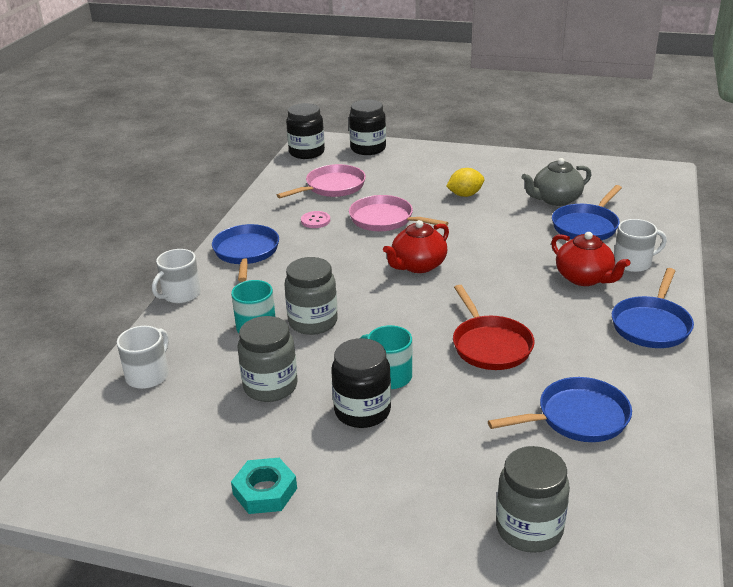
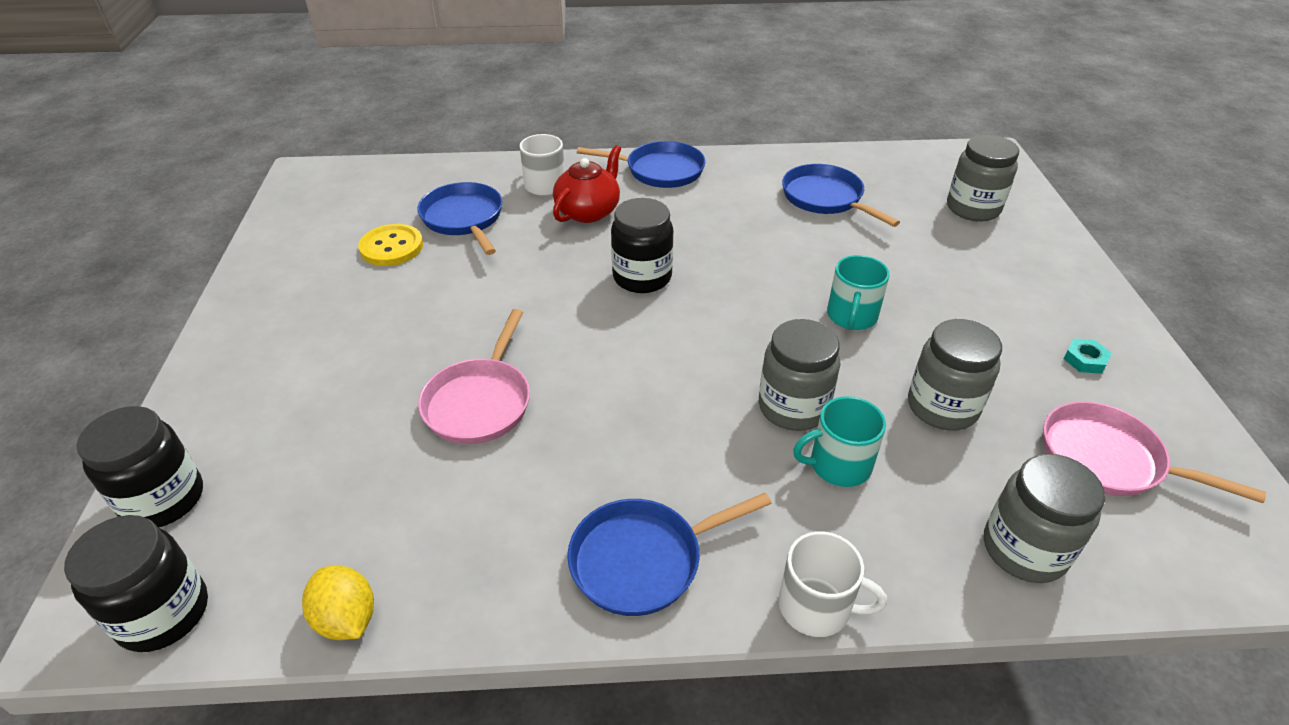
camera: 110 degrees left, 10 degrees up
(148, 375) = (1024, 550): white mug -> grey jar
(265, 491) = (1085, 360): turquoise nut -> turquoise nut, size x0.62
(315, 221) = (500, 493): pink button -> none
(332, 187) = (356, 508): pink pan -> pink pan (1108, 459)
(362, 411) = (921, 322): black jar -> black jar (642, 277)
(418, 265) = (608, 339): red teapot -> none
(465, 195) = (381, 330): yellow lemon -> yellow lemon (346, 619)
(490, 345) = (751, 257): red pan -> none
(555, 199) = (391, 247): grey teapot -> yellow button
(586, 226) = (464, 219): blue pan -> blue pan turned 135 degrees counterclockwise

